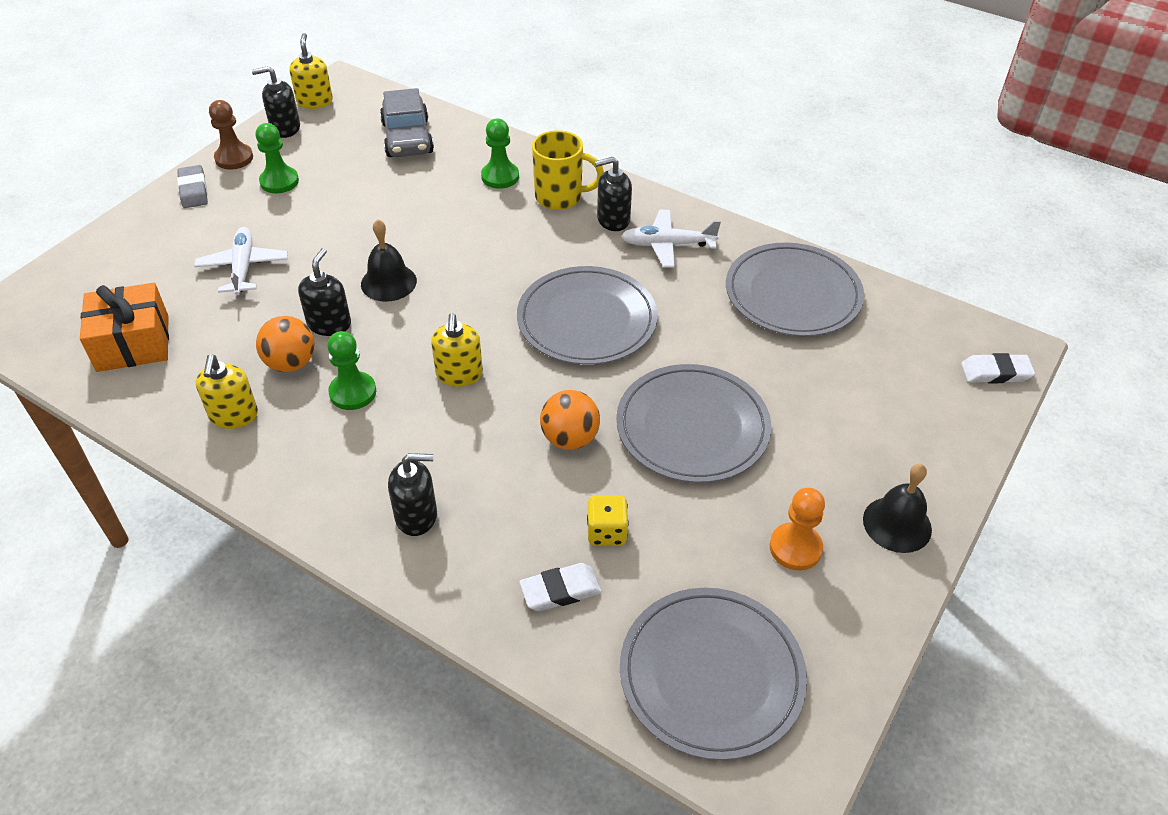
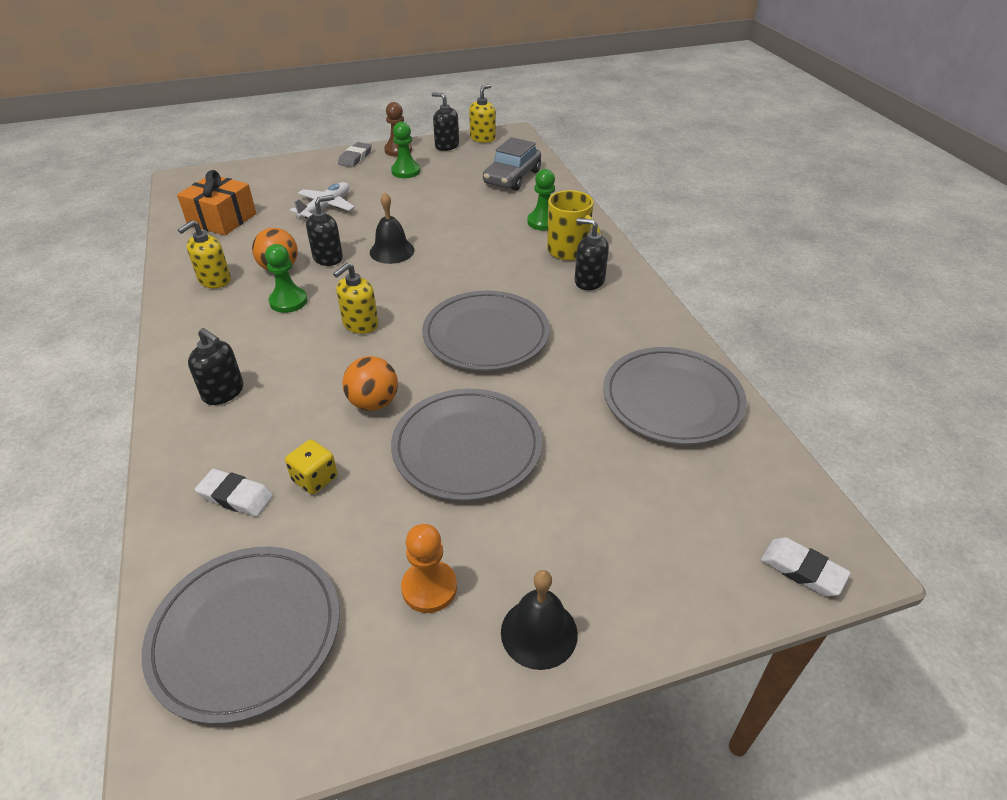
camera: 40 degrees right, 5 degrees down
(668, 245) = (610, 316): white plane -> none

